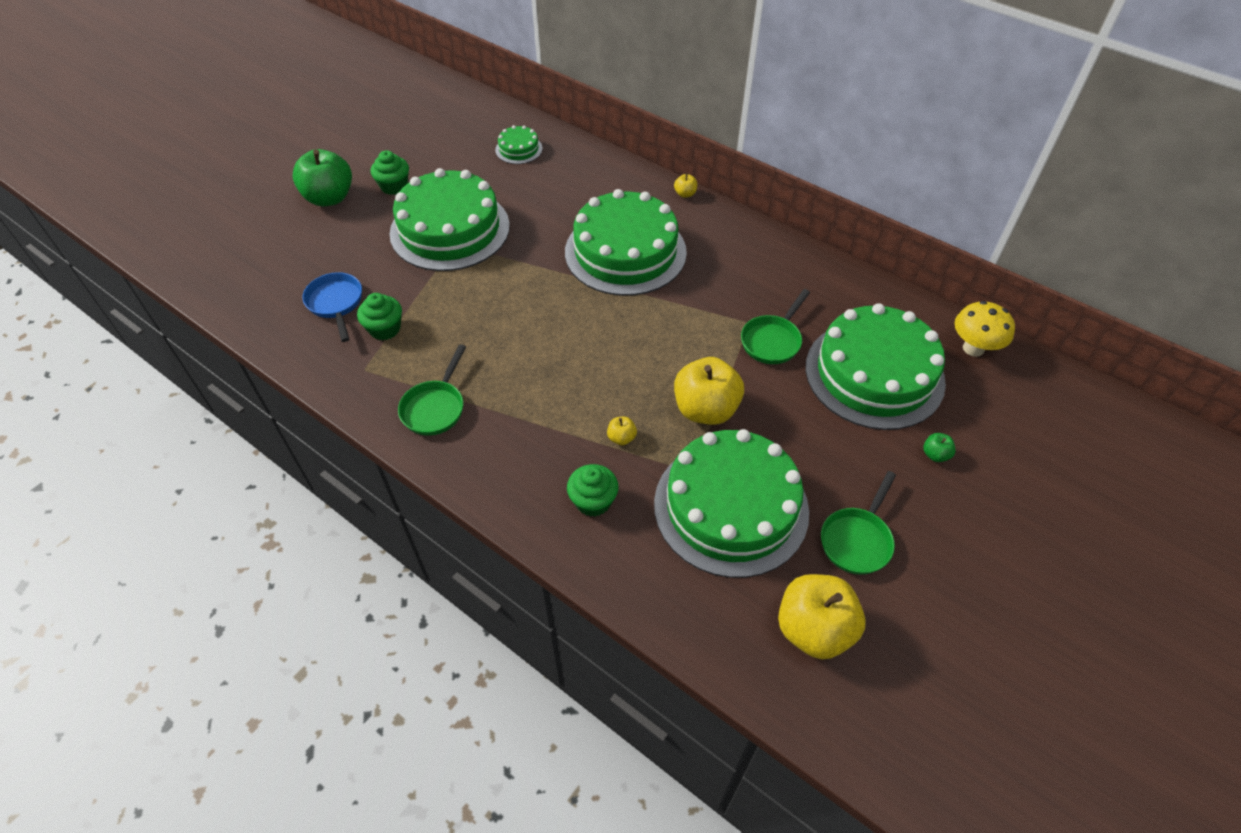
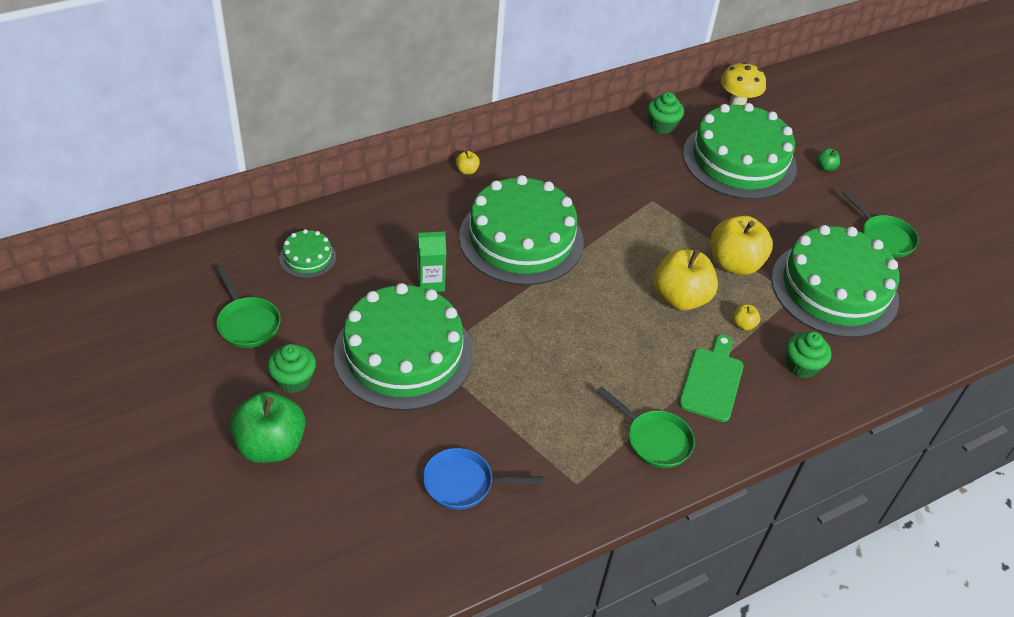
camera: 70 degrees left, 5 degrees down
(385, 329) = (526, 451): green cupcake -> green cupcake (662, 125)
(530, 431) = (712, 381): none -> green cutting board
(535, 218) = (430, 283): none -> green carton
(772, 340) = (679, 196): green pan -> green pan (247, 323)
(814, 629) = (948, 290): yellow apple -> yellow apple (680, 298)

